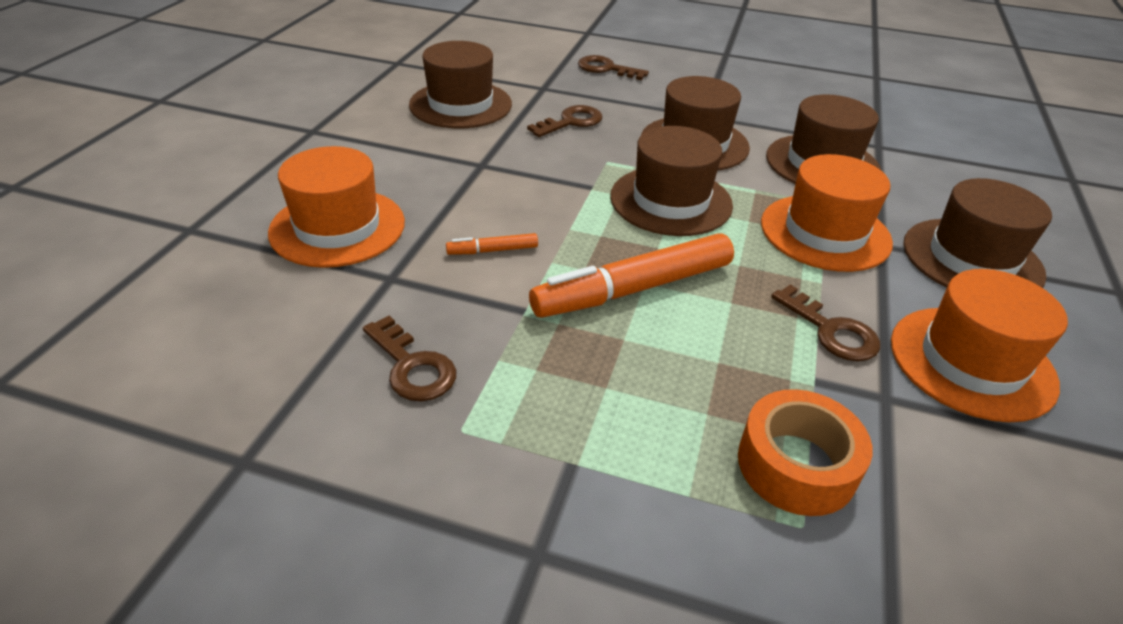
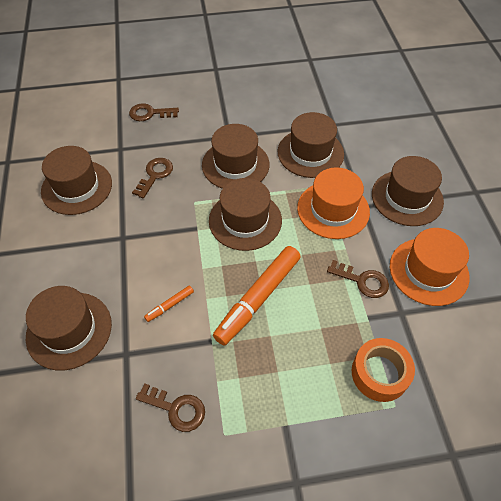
camera: 25 degrees left, 15 degrees up
(337, 227) = (69, 330): orange hat -> brown hat

